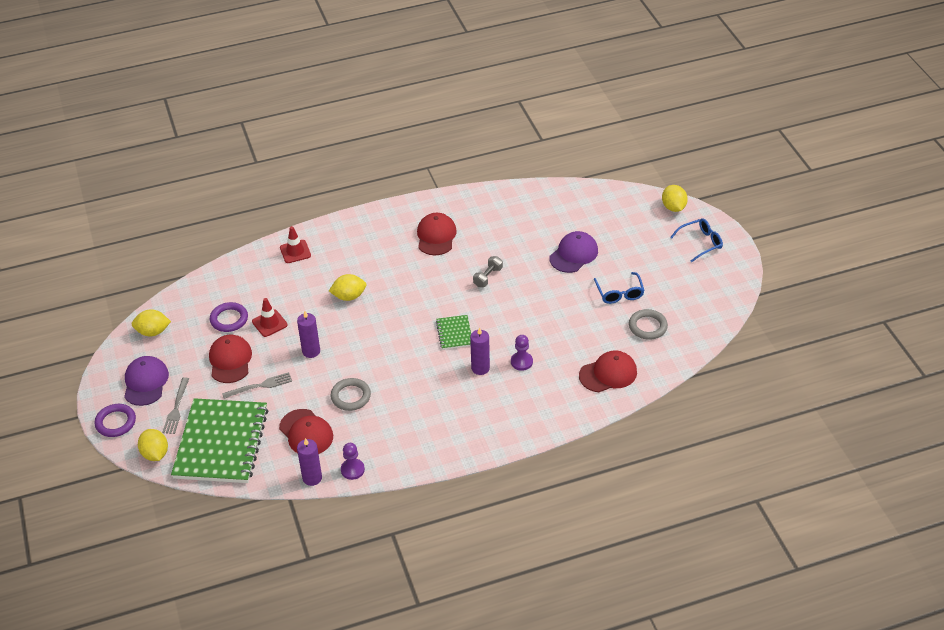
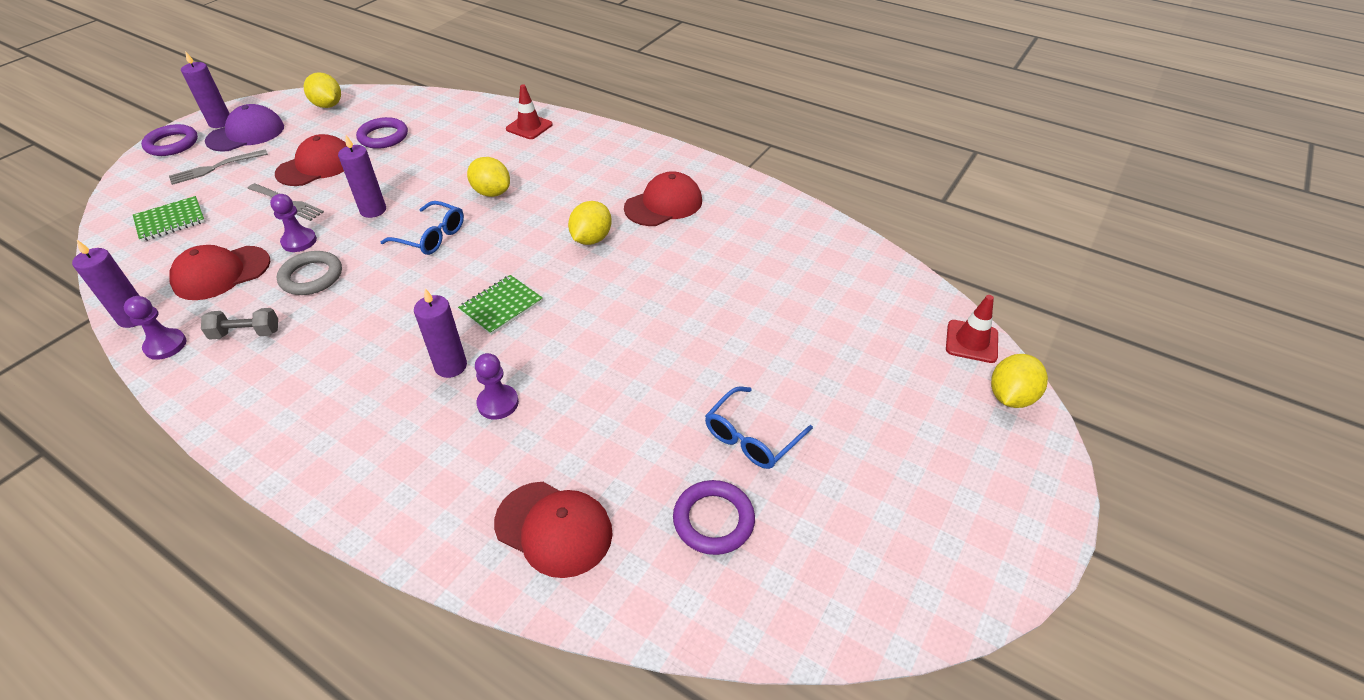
camera: 50 degrees right, 0 degrees up
(112, 391) = (220, 122): none -> purple candle
(155, 454) = (131, 187): yellow lemon -> yellow lemon (591, 239)
(221, 443) = (170, 220): green notebook -> green notebook, size x0.44
(269, 323) = (398, 163): red traffic cone -> red traffic cone (971, 341)
(306, 432) = (221, 273): red cap -> red cap turned 45 degrees clockwise
(309, 392) = (299, 241): none -> purple pawn
(488, 277) = (638, 282): grey dumbbell -> grey dumbbell (246, 333)
(573, 254) = (774, 340): purple cap -> none
(647, 326) = (713, 520): grey ring -> purple ring
(700, 243) = (983, 479): blue glasses -> blue glasses (431, 236)

